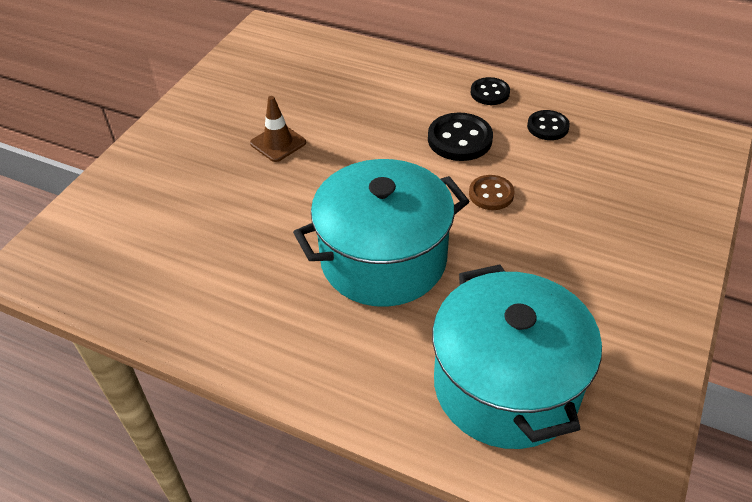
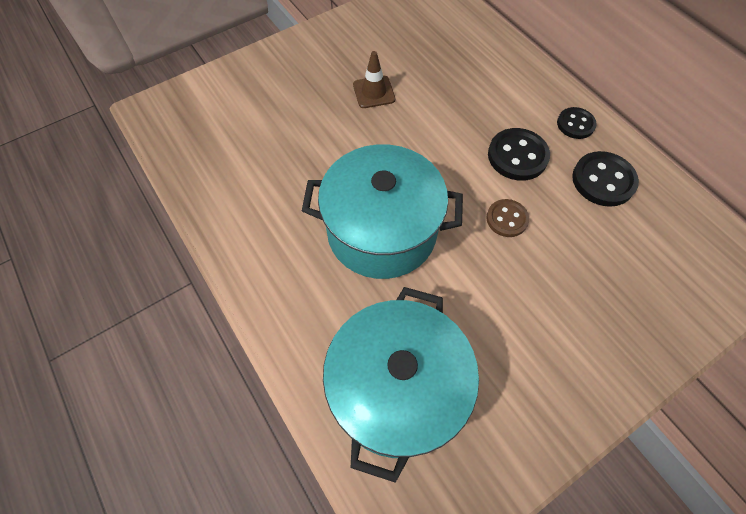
camera: 30 degrees right, 15 degrees up
(547, 127) = (603, 180): black button -> black button, size x1.55

